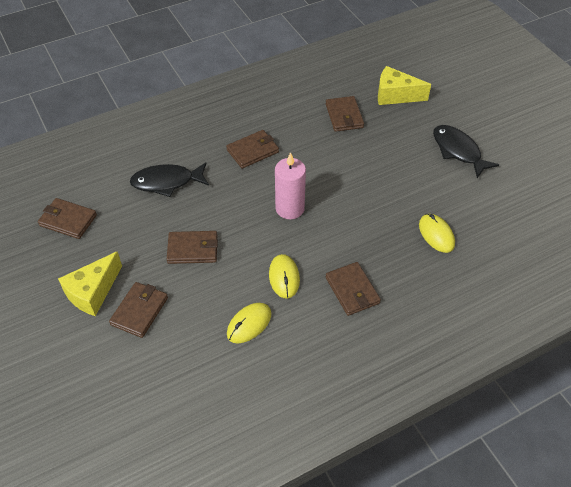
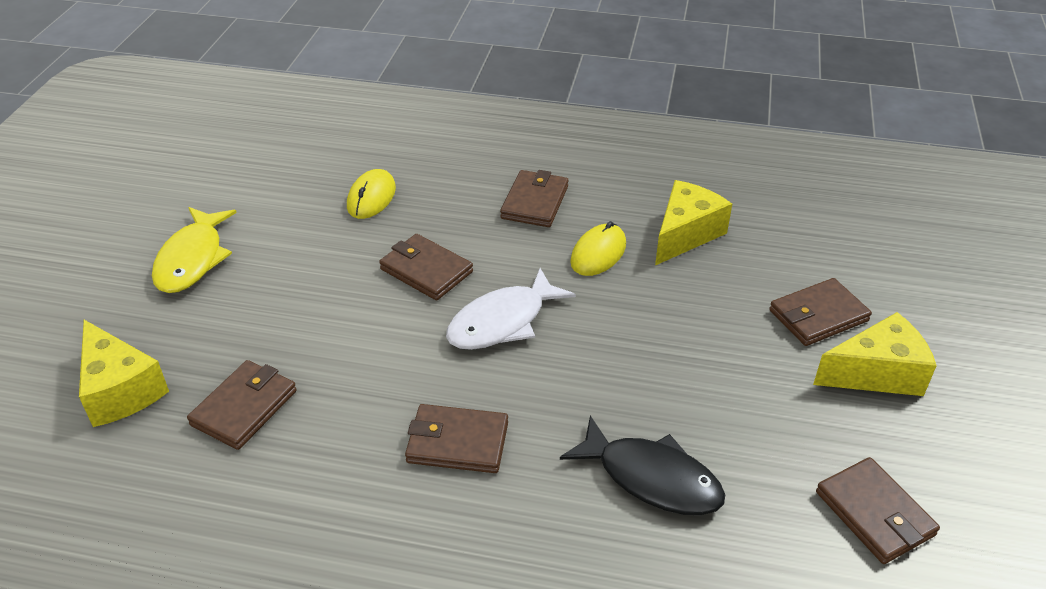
camera: 140 degrees left, 10 degrees down
(193, 249) = (689, 348): brown wallet -> brown wallet (426, 270)
(249, 324) = (685, 234): yellow mouse -> yellow cheese
(290, 208) = (502, 322): pink candle -> white fish
(458, 151) = (192, 259): black fish -> yellow fish

